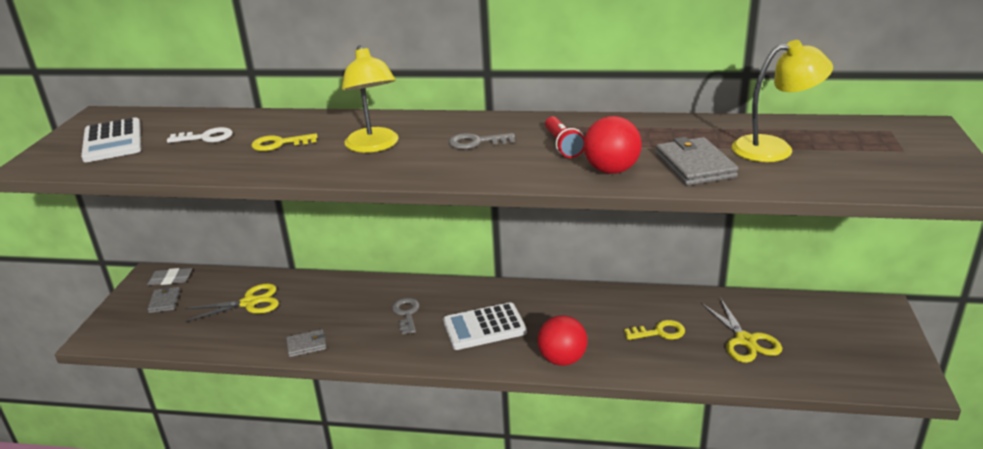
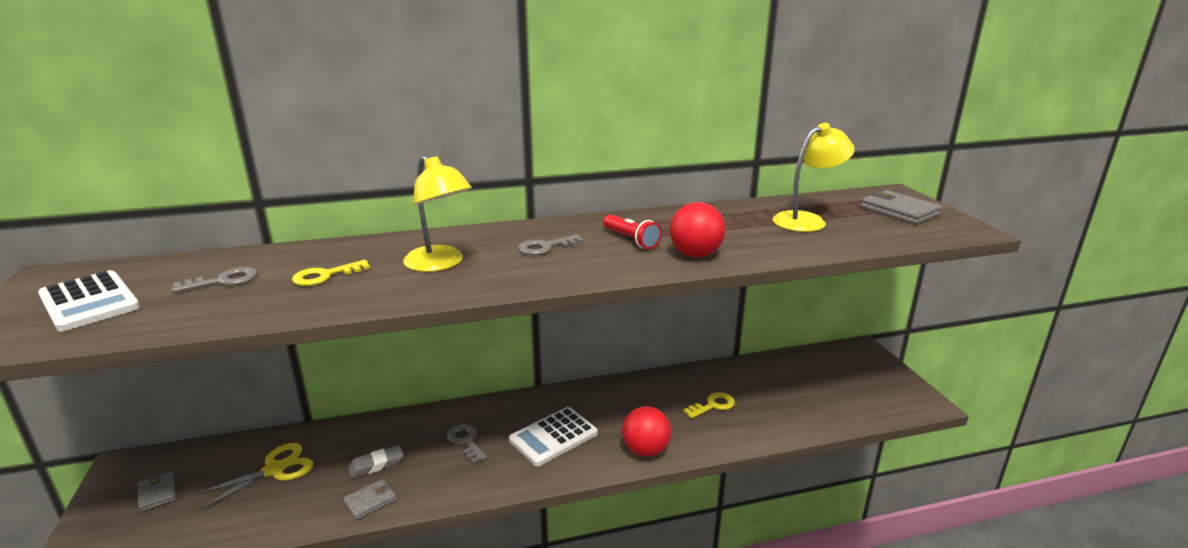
camera: 25 degrees left, 5 degrees down
(170, 279) = (154, 465): grey eraser -> grey eraser (376, 465)
(206, 137) = (223, 281): white key -> grey key
(694, 166) = (760, 241): grey wallet -> grey wallet (899, 211)
(745, 340) = (785, 397): yellow scissors -> none

